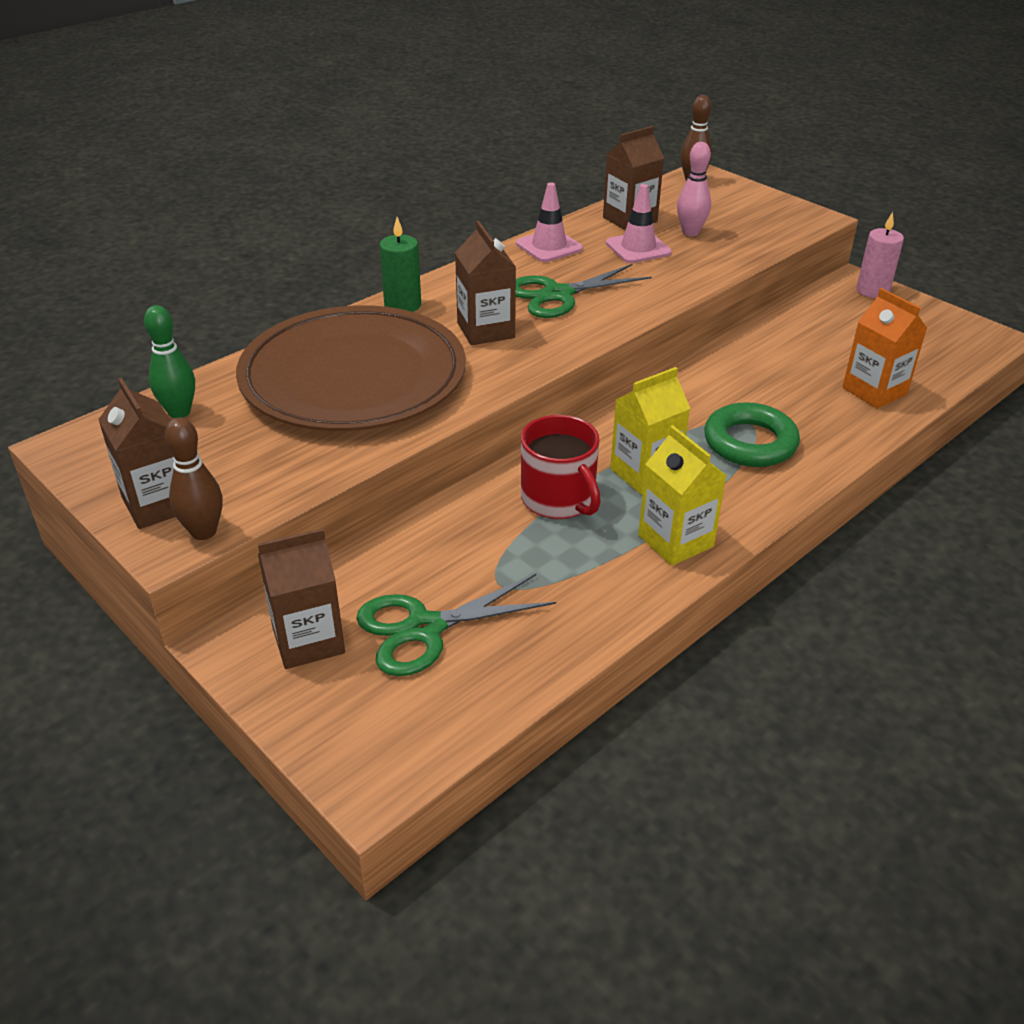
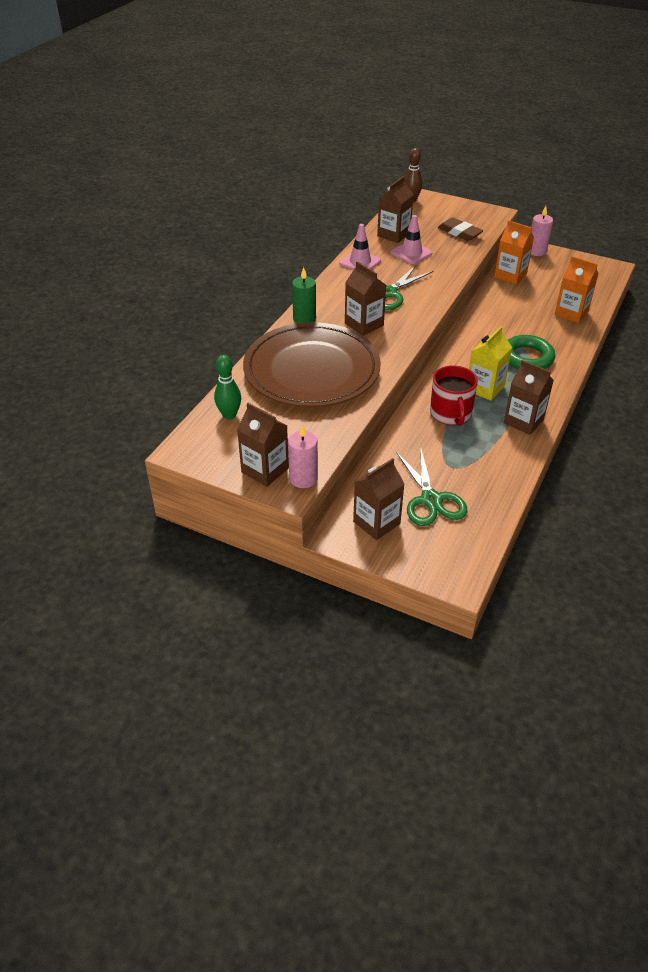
camera: 20 degrees left, 5 degrees up
(204, 532) = (303, 478): brown bowling pin -> pink candle
(424, 628) = (431, 500): green scissors -> green scissors turned 60 degrees counterclockwise
(559, 499) = (451, 414): red mug -> red mug turned 45 degrees clockwise
(675, 541) = (523, 421): yellow carton -> brown carton
(690, 232) = (433, 236): pink bowling pin -> none
(737, 234) = (459, 232): none -> brown eraser
(804, 317) = (510, 275): none -> orange carton

